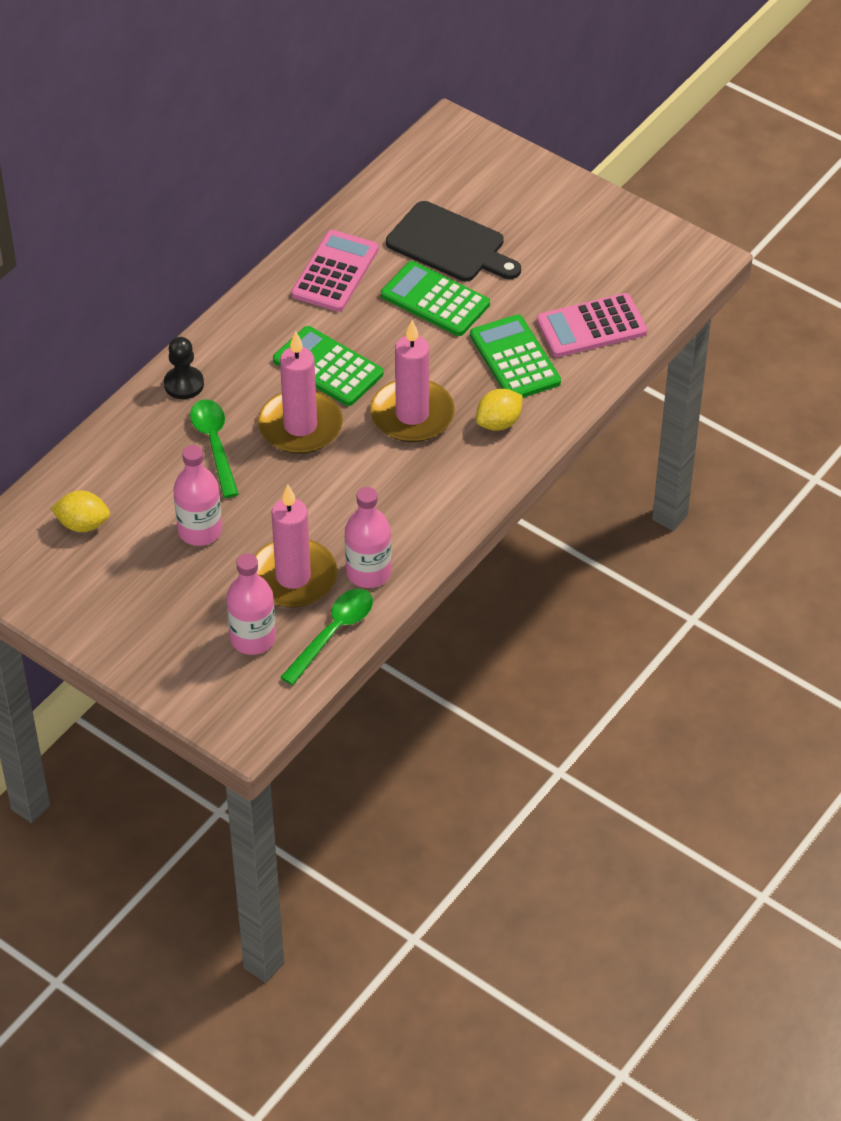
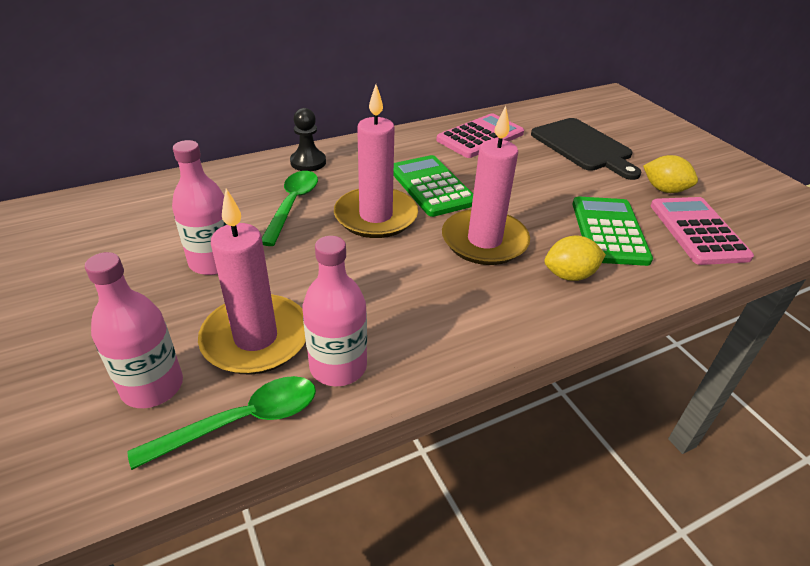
camera: 25 degrees right, 10 degrees down
(83, 524) = (127, 221): yellow lemon -> yellow lemon (664, 190)
(435, 300) = (553, 173): green calculator -> none
(591, 326) = (697, 231): pink calculator -> pink calculator turned 75 degrees clockwise

